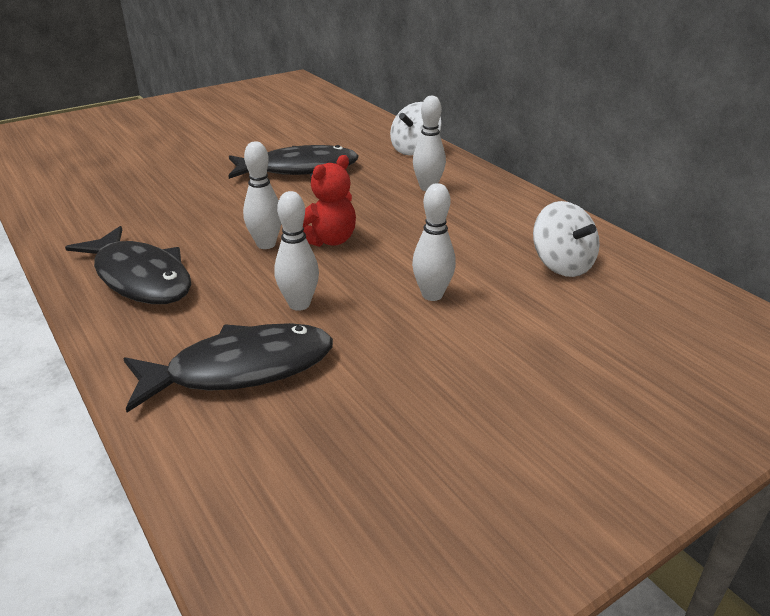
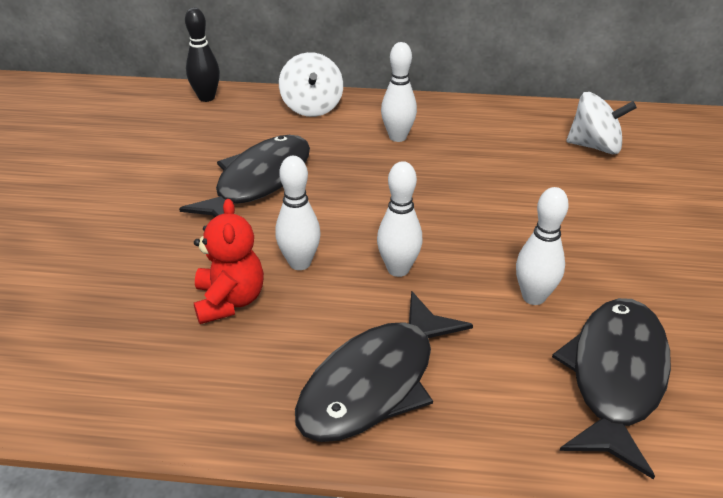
camera: 50 degrees left, 5 degrees up
(140, 278) = (375, 382): black fish -> black fish turned 135 degrees clockwise
(328, 240) = (433, 230): red teddy bear -> red teddy bear (229, 301)
(368, 120) = (206, 98): none -> black bowling pin
(432, 295) = (584, 222): white bowling pin -> white bowling pin (300, 263)

